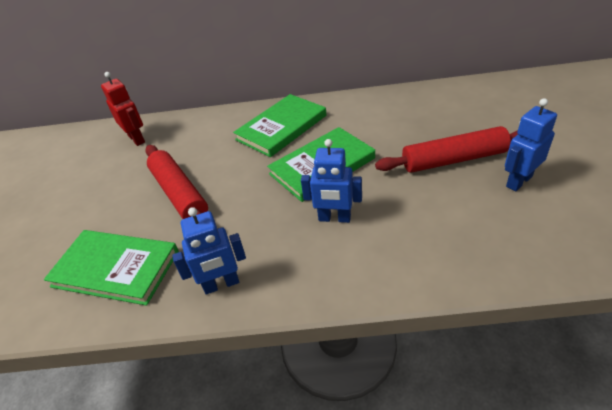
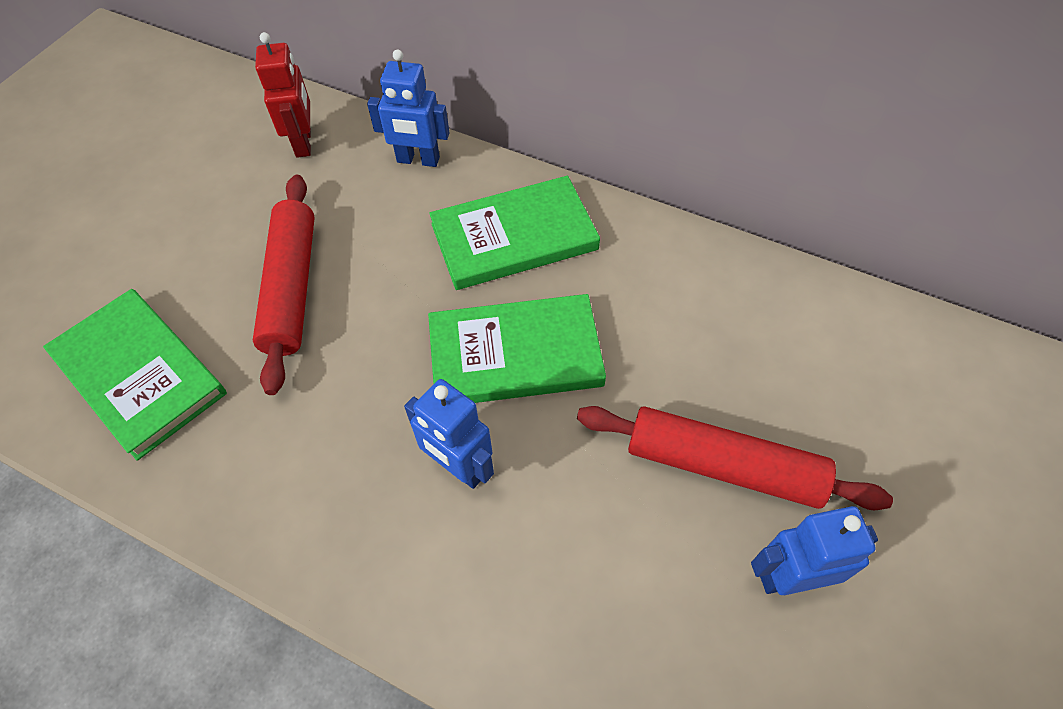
camera: 25 degrees right, 15 degrees up
(221, 284) = (240, 486): blue robot -> blue robot (418, 160)

